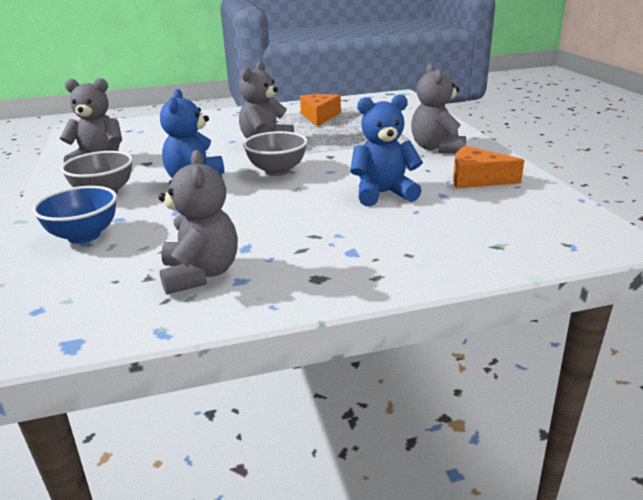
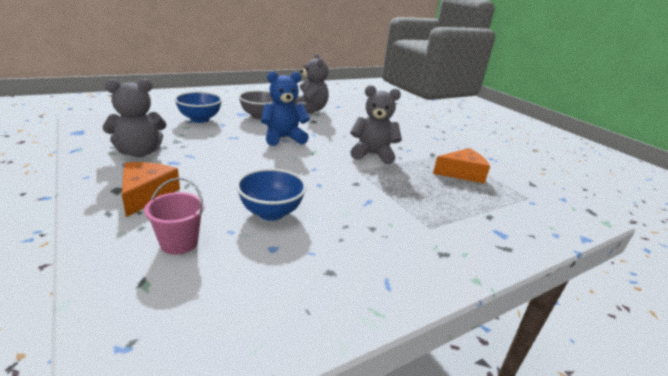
camera: 70 degrees right, 0 degrees up
(277, 171) = (312, 163): grey bowl -> none
(383, 194) = (271, 213): blue teddy bear -> blue bowl
(436, 233) = (179, 243): none -> pink bucket
(437, 148) = (413, 246): grey teddy bear -> none
(477, 179) = (323, 275): orange cheese -> orange cheese (146, 194)

